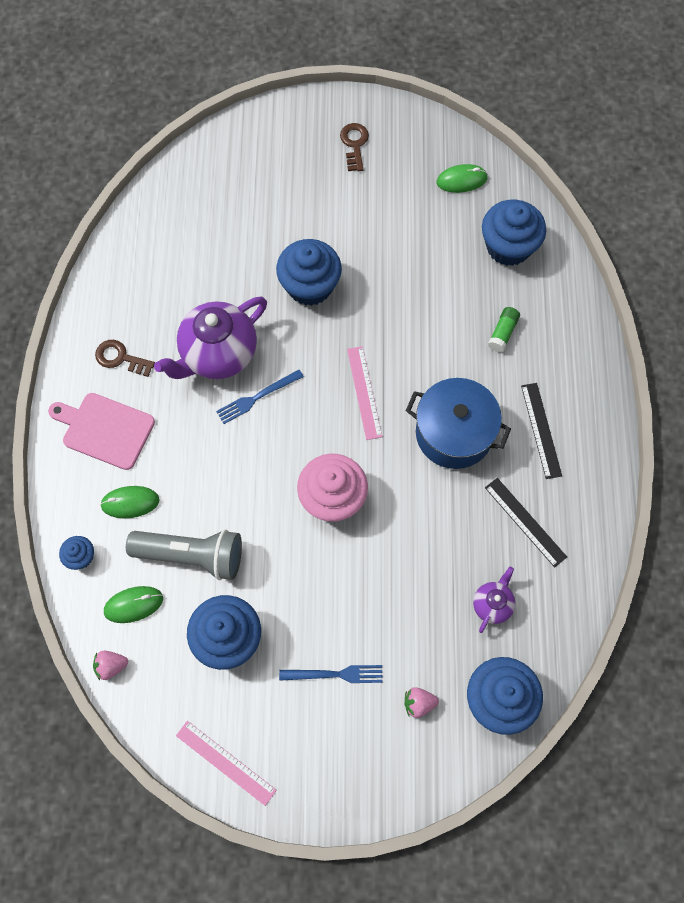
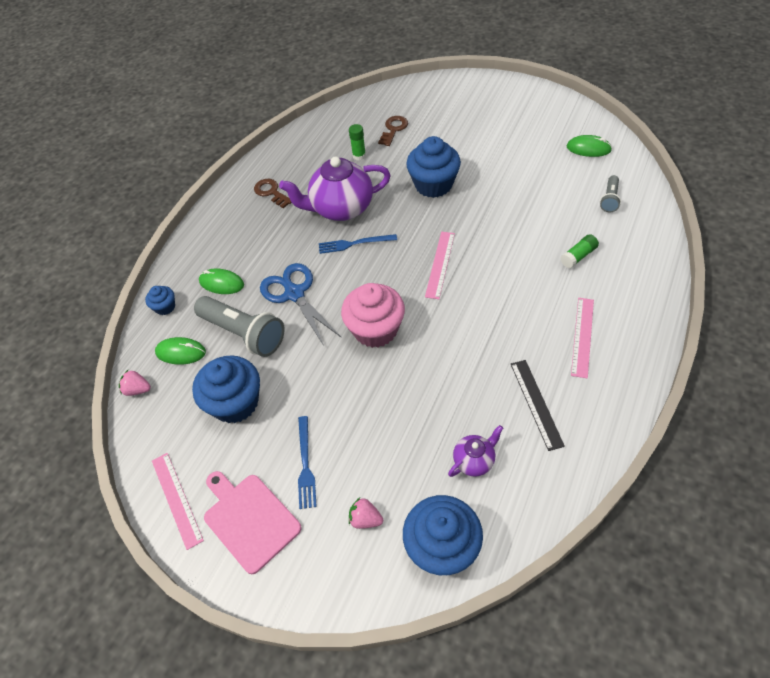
camera: 30 degrees right, 15 degrees down
(105, 430) = (233, 232): pink cutting board -> pink cutting board (249, 519)
(201, 270) = (359, 156): none -> green glue stick
(222, 486) = (294, 294): none -> blue scissors
(335, 674) = (305, 465): blue fork -> blue fork turned 60 degrees clockwise
(354, 144) = (512, 109): brown key -> brown key (394, 129)
(454, 433) = (502, 315): blue pot -> none
(508, 246) = (609, 199): blue cupcake -> grey flashlight
(540, 430) = (582, 336): black ruler -> pink ruler

